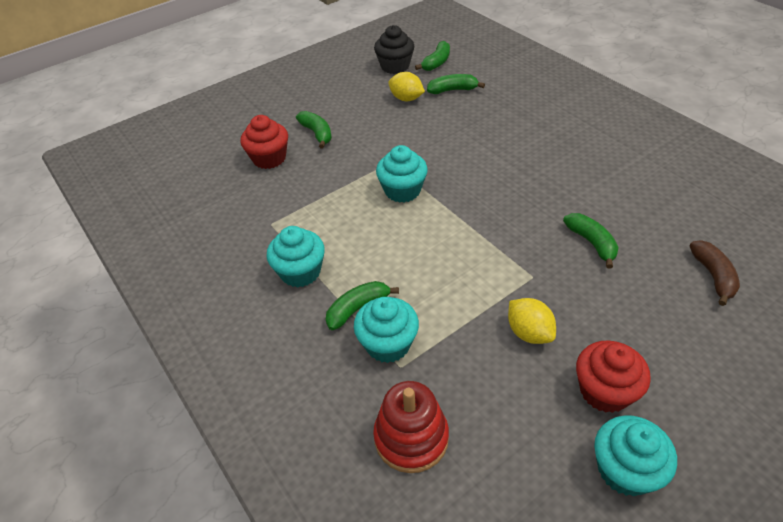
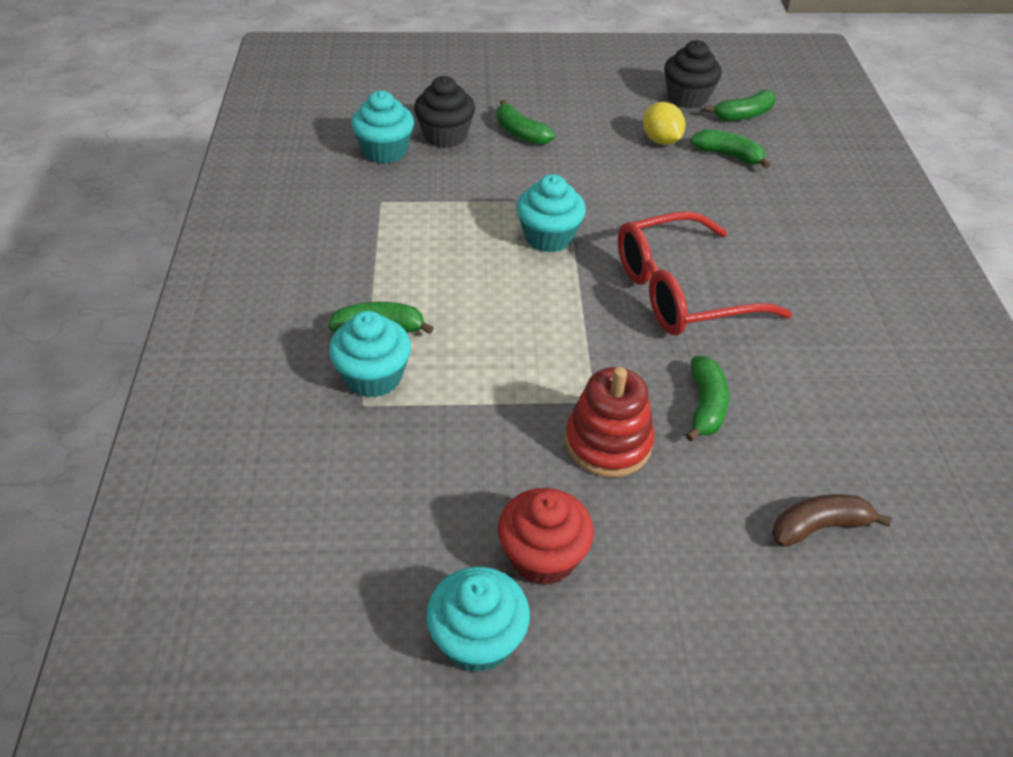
camera: 30 degrees right, 0 degrees up
(269, 158) = (445, 136): red cupcake -> black cupcake
(300, 272) = (362, 263): turquoise cupcake -> turquoise cupcake (385, 151)
(317, 133) = (520, 133): green banana -> green banana turned 135 degrees clockwise
(411, 437) = (306, 472): red stacking toy -> red stacking toy (608, 443)
(510, 183) = (681, 291): none -> red glasses
(529, 332) = (526, 452): yellow lemon -> none
(713, 276) = (819, 527): brown banana -> brown banana turned 135 degrees counterclockwise

